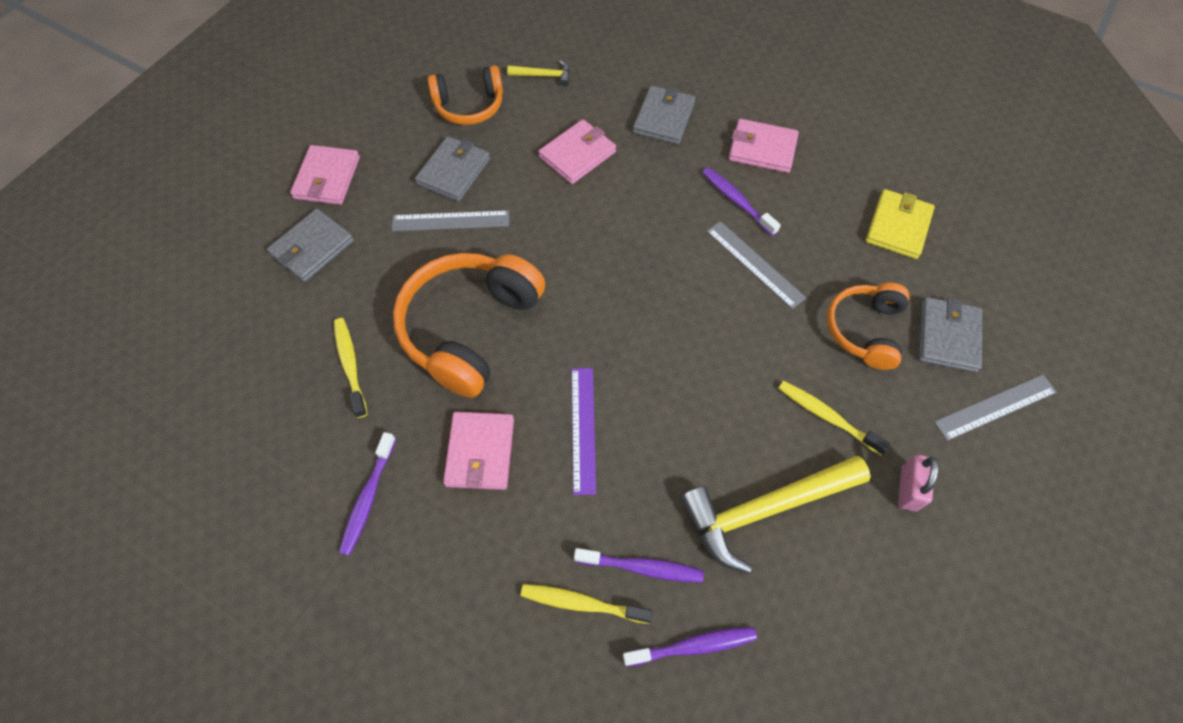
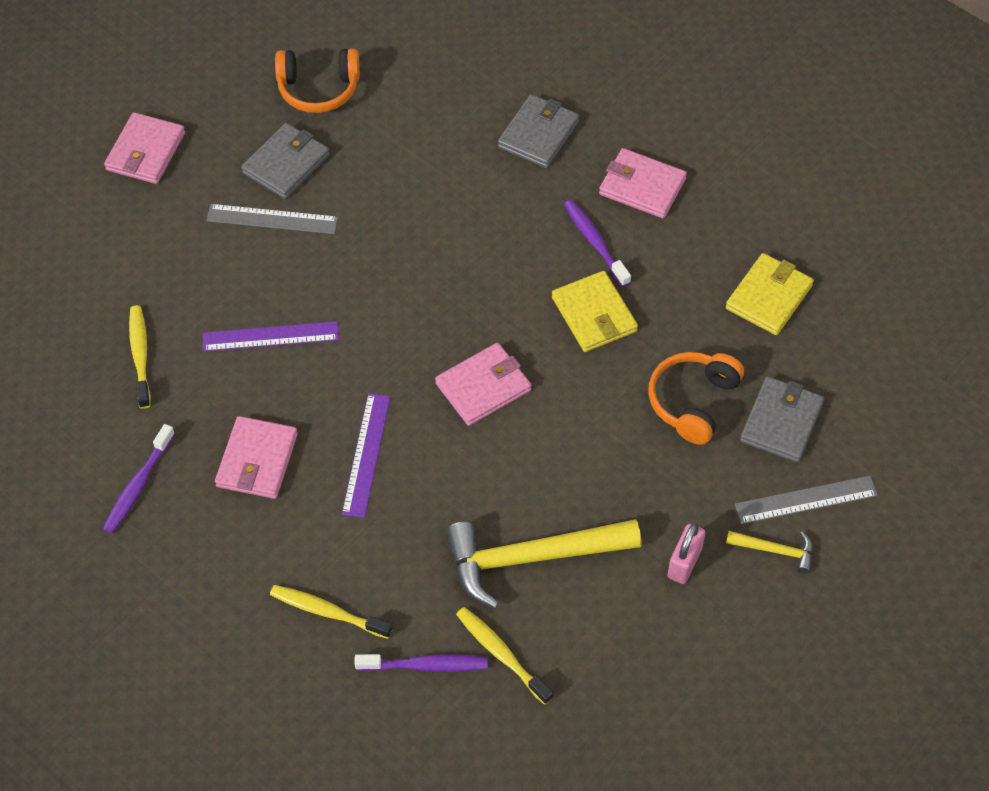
camera: 10 degrees right, 5 degrees down
(312, 248) = (119, 227): grey wallet -> none
(470, 328) = (270, 337): orange headphones -> purple ruler
(544, 76) = (412, 64): yellow hammer -> yellow hammer (775, 551)
(577, 154) = (429, 163): pink wallet -> pink wallet (483, 387)
(642, 567) = (394, 590): purple toothbrush -> none
(754, 264) = (594, 314): grey ruler -> yellow wallet
(827, 416) = (623, 481): yellow toothbrush -> yellow toothbrush (501, 654)

